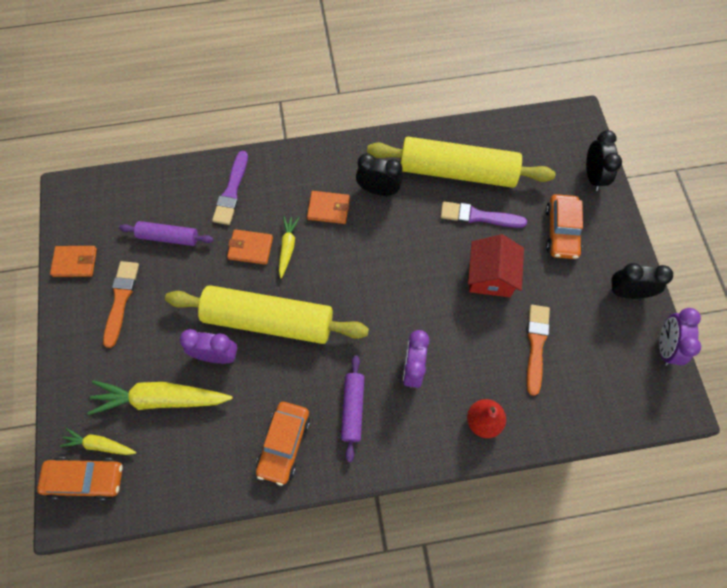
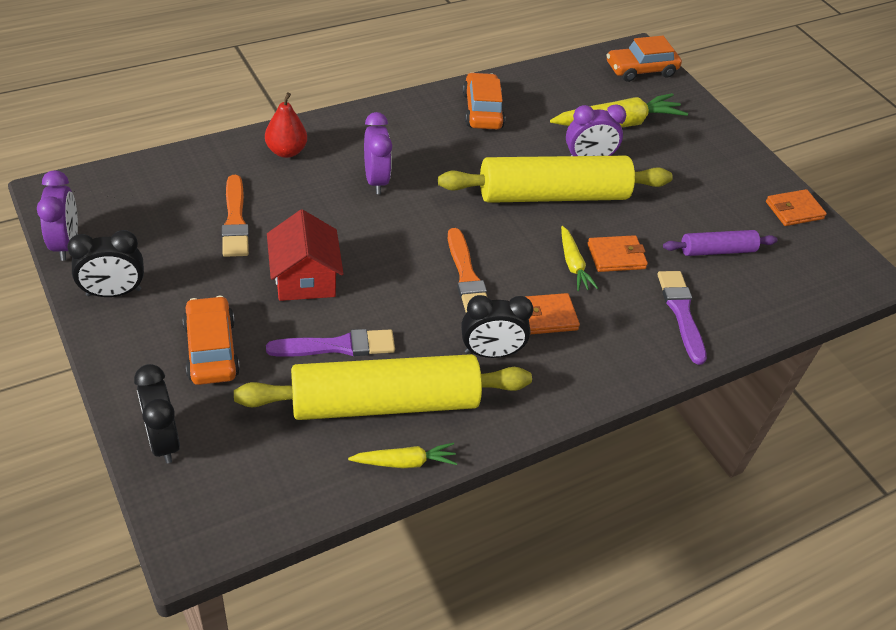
camera: 155 degrees right, 20 degrees down
(100, 445) = (647, 89): yellow carrot -> yellow carrot (404, 462)
(121, 299) = (718, 187): orange brush -> orange brush (466, 276)
(352, 409) = (427, 141): purple rolling pin -> none

